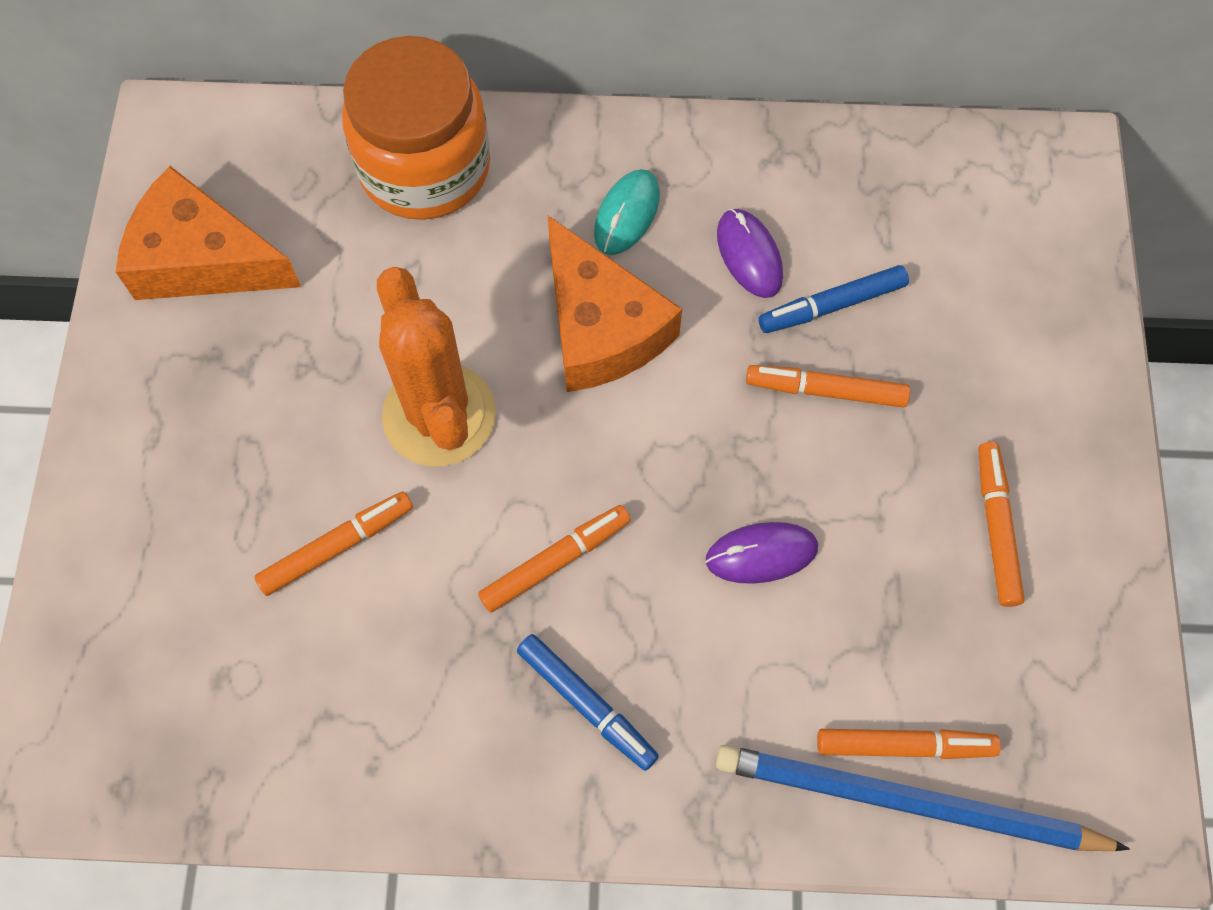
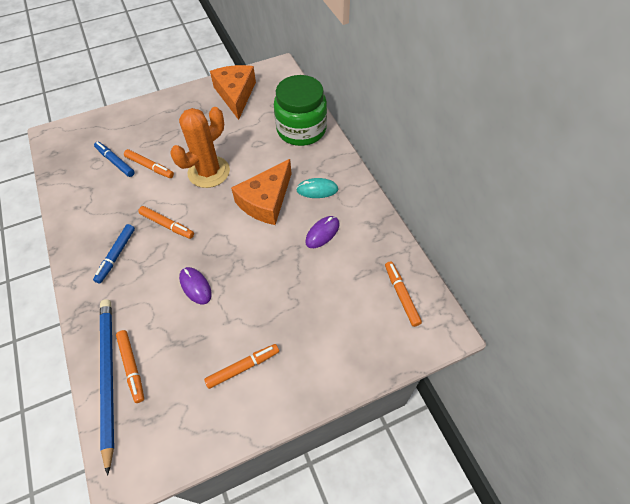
camera: 65 degrees right, 10 degrees down
(425, 167) = (301, 130): orange jar -> green jar
(826, 391) = (276, 281): orange marker -> orange marker (401, 295)
(832, 305) = (316, 269): blue marker -> blue marker (115, 162)

